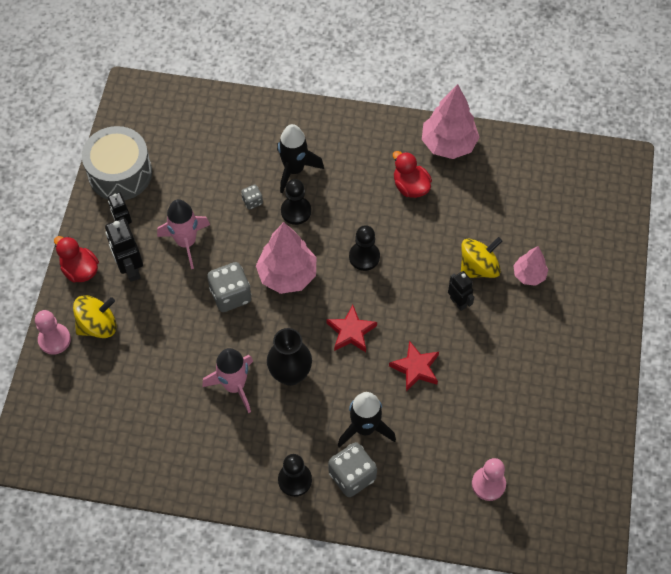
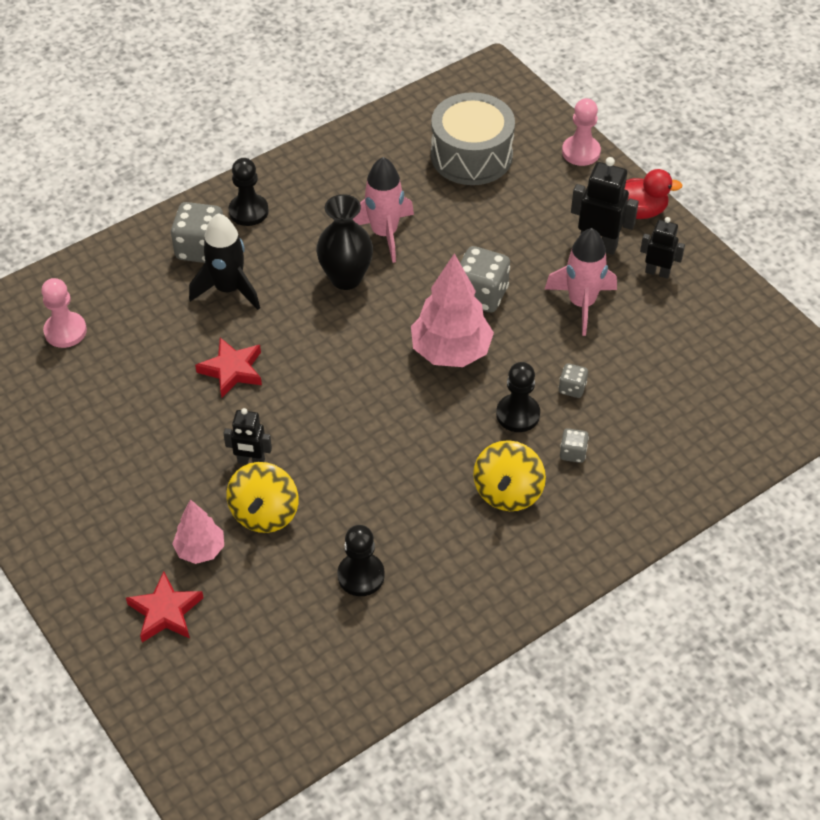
camera: 135 degrees right, 10 degrees down
(98, 325) = (561, 187): yellow spinning top -> yellow spinning top (508, 492)
(120, 173) = (729, 310): grey drum -> grey drum (471, 156)
(294, 170) = (572, 453): black rocket -> grey dice
(351, 332) = (330, 352): red star -> red star (165, 612)
(364, 257) = (396, 427): black pawn -> black pawn (361, 575)
(410, 186) = (431, 539): red duck -> none
(448, 144) = (443, 626): pink tree -> none

